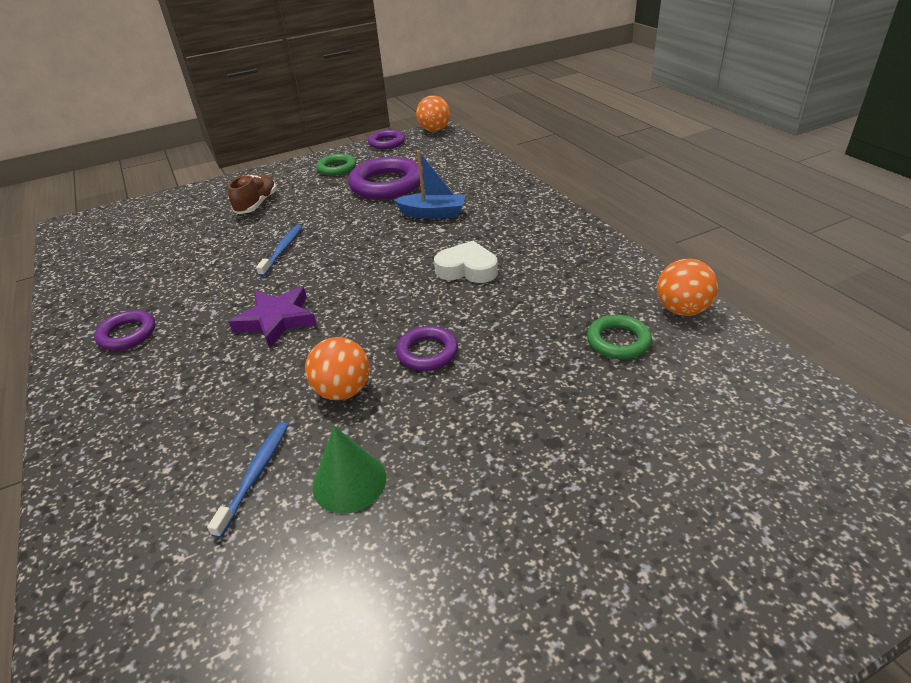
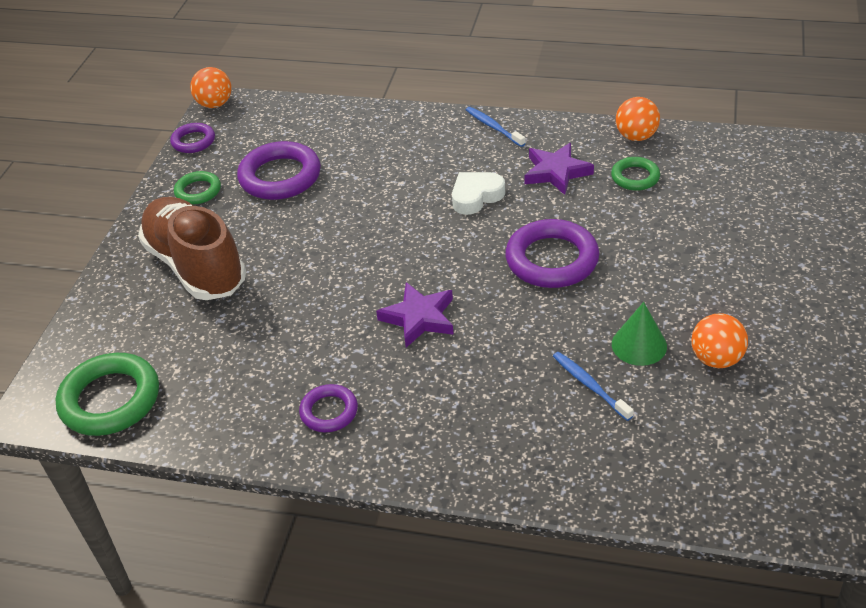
camera: 50 degrees left, 5 degrees up
(95, 243) = (110, 399): none -> green ring
(257, 204) = (196, 266): brown shoe -> brown shoe, size x2.03
(282, 250) = (311, 279): blue toothbrush -> blue toothbrush (493, 127)
(343, 391) = (548, 315): orange ball -> orange ball (716, 359)
(427, 352) = (552, 259): purple ring -> purple ring, size x1.79
(433, 213) = (370, 175): blue boat -> none
(557, 292) = (556, 172): none -> purple star

